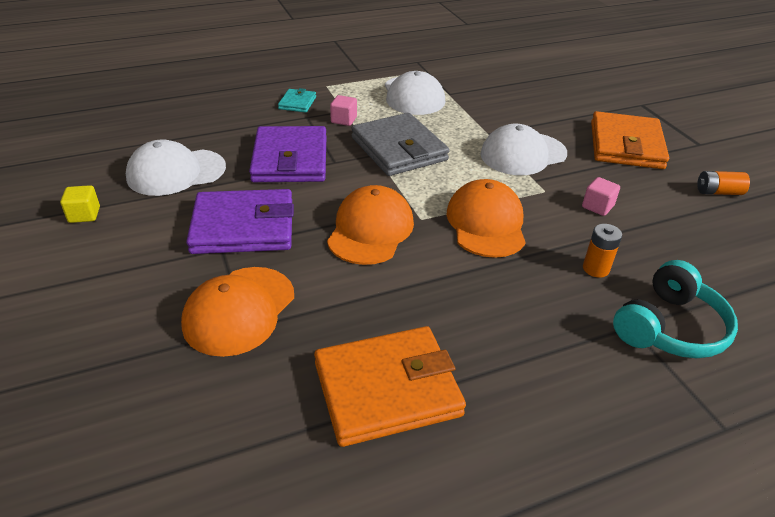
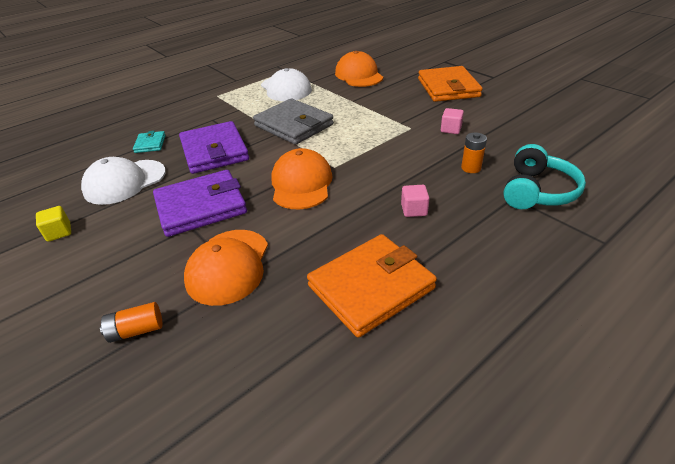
camera: 15 degrees left, 0 degrees up
(297, 103) = (200, 112): turquoise wallet -> turquoise wallet (150, 144)
(344, 120) = (242, 115): pink cube -> pink cube (414, 210)
(486, 223) = (382, 158): orange cap -> orange cap (359, 75)
(523, 154) = (383, 108): white cap -> none
(718, 192) = (521, 102): orange battery -> orange battery (136, 330)

